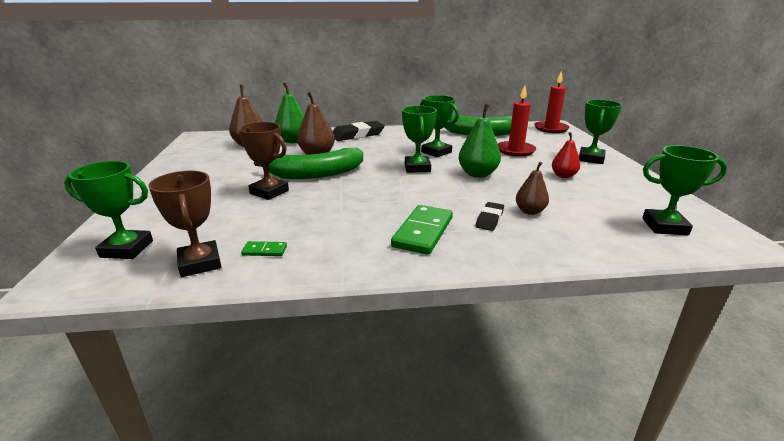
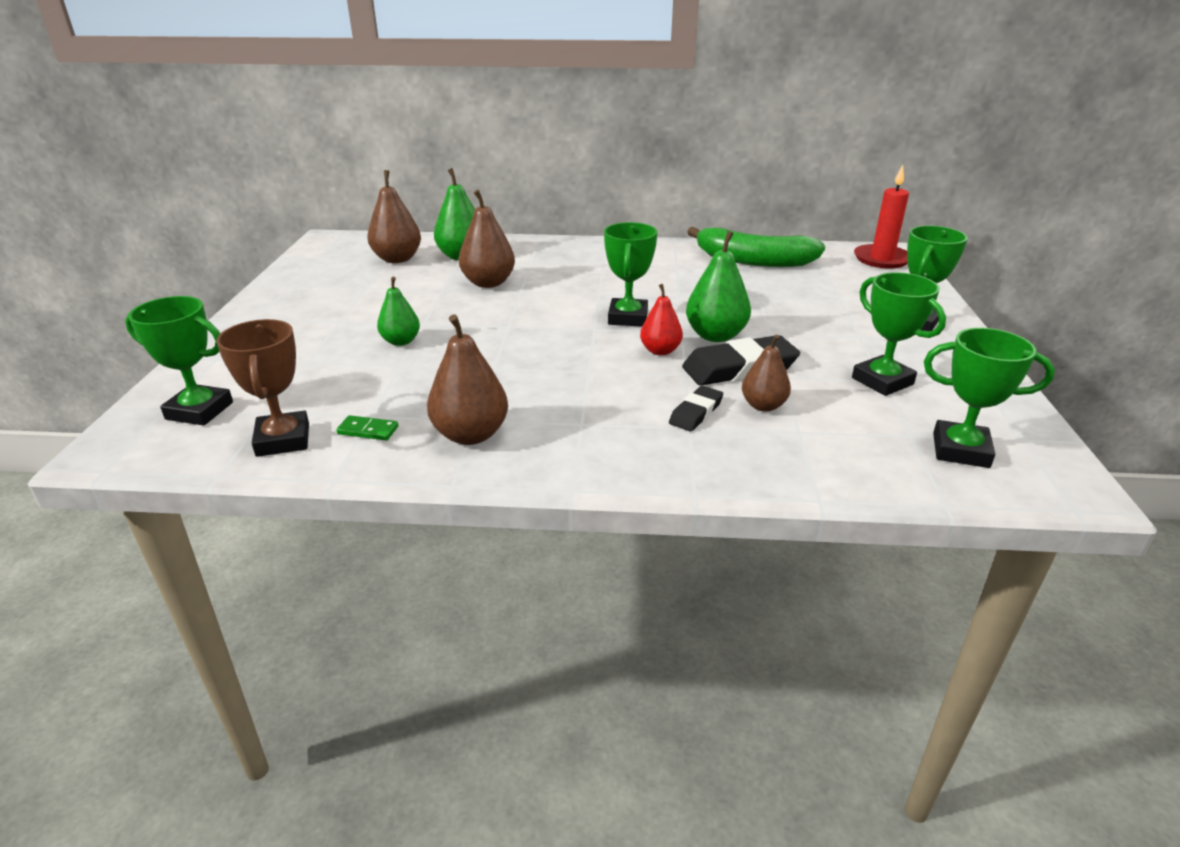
camera: 10 degrees right, 5 degrees up
(269, 192) = (401, 341): brown trophy -> green pear
(316, 174) = (475, 317): green banana -> none
(342, 246) = (470, 435): none -> brown pear
(357, 135) = (561, 251): black eraser -> black eraser (739, 368)
(423, 232) = (590, 424): green domino -> none
(436, 152) = (670, 291): green trophy -> green trophy (882, 381)
(515, 150) = (798, 297): red candle -> none
(563, 176) = (851, 349): red pear -> red pear (660, 351)

